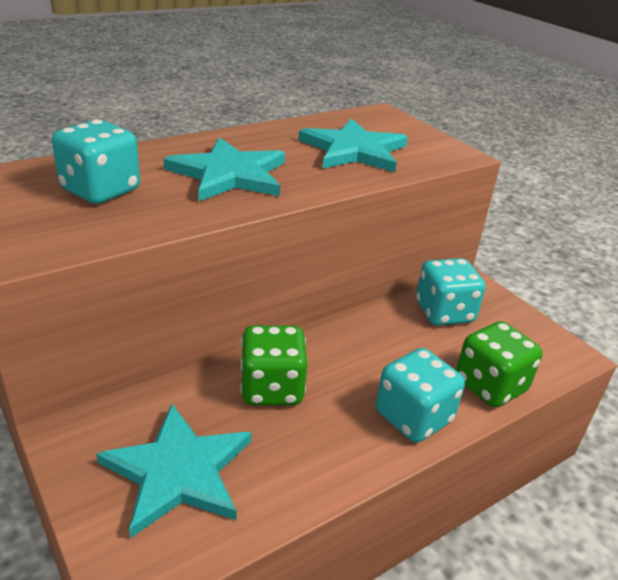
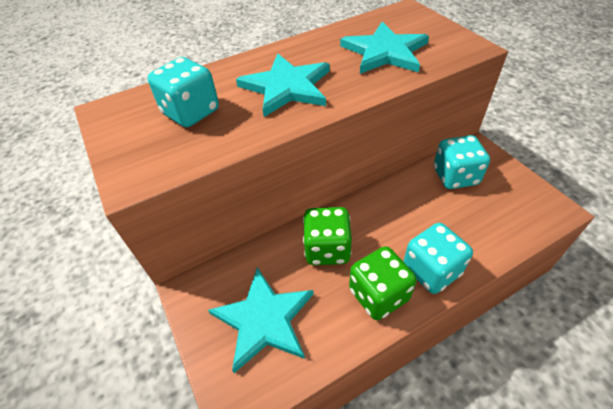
camera: 10 degrees right, 15 degrees up
(490, 386) = (491, 241): green dice -> green dice (378, 295)

